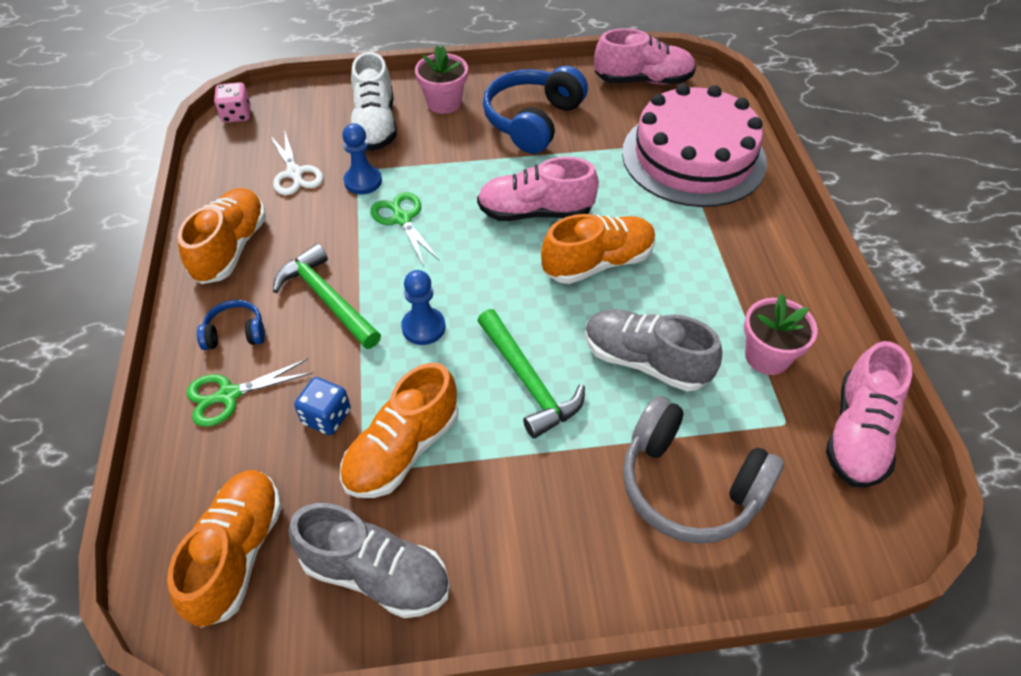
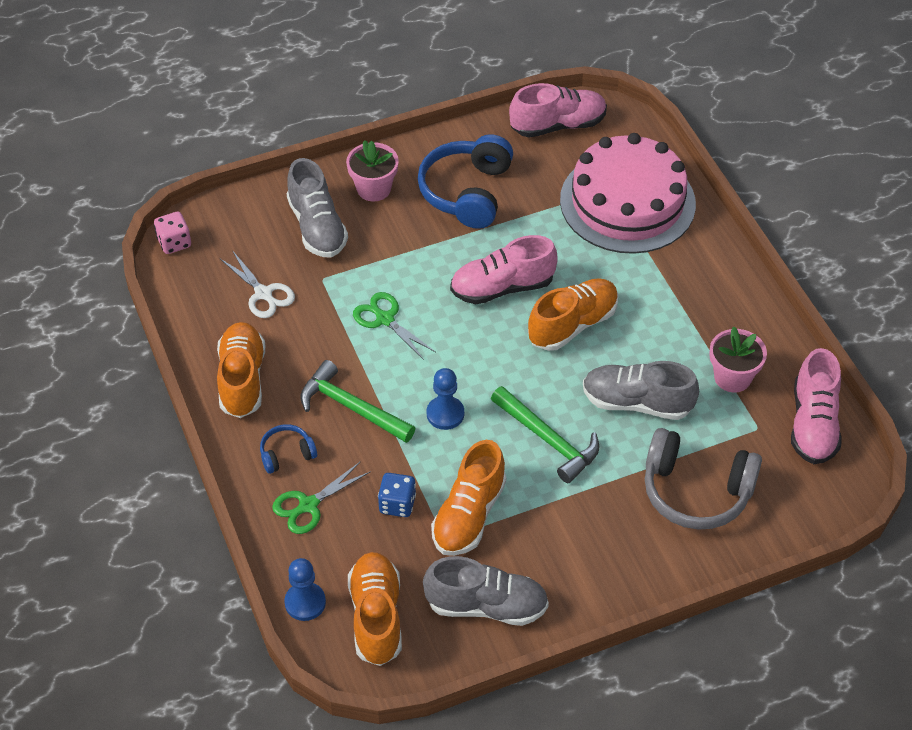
camera: 15 degrees left, 0 degrees up
(363, 181) = (332, 289): blue pawn -> blue pawn (305, 602)
(375, 125) = (317, 227): white shoe -> grey shoe

